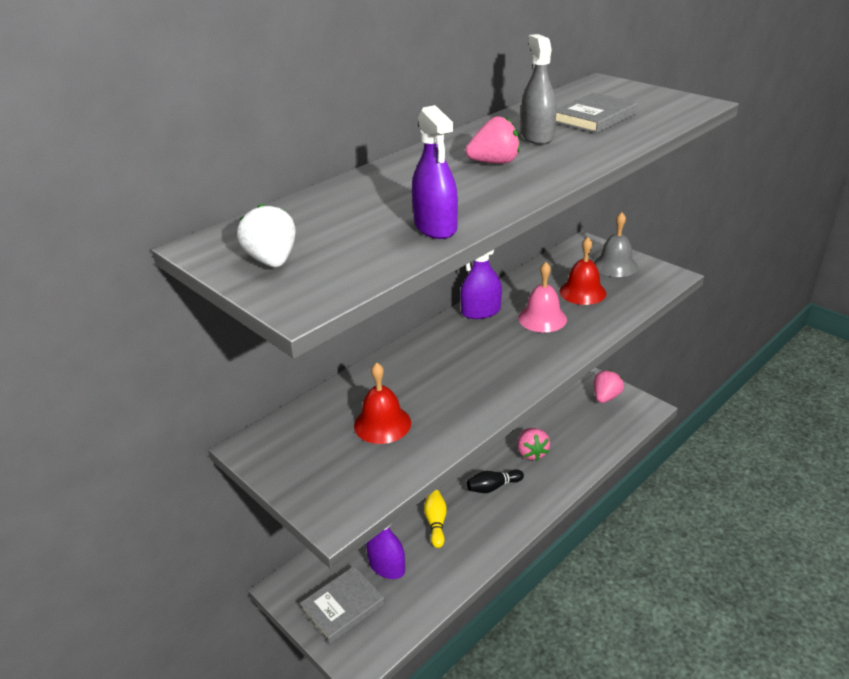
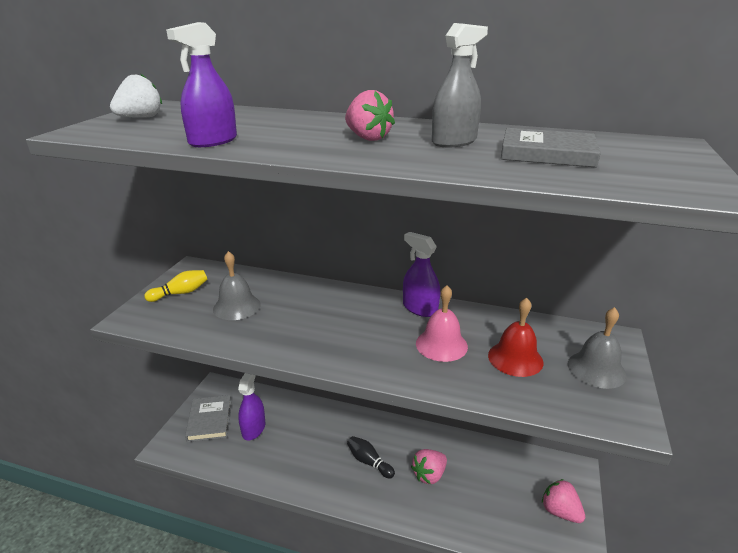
camera: 60 degrees right, 5 degrees down
(343, 607) = (209, 420): grey book -> grey book turned 60 degrees clockwise
(382, 424) = (236, 306): red bell -> grey bell
(436, 523) = (309, 440): yellow bowling pin -> yellow bowling pin (180, 293)
(605, 397) = (560, 511): pink strawberry -> pink strawberry turned 135 degrees counterclockwise

